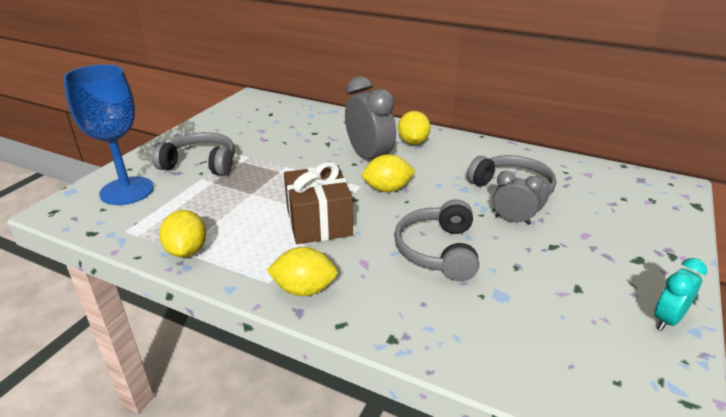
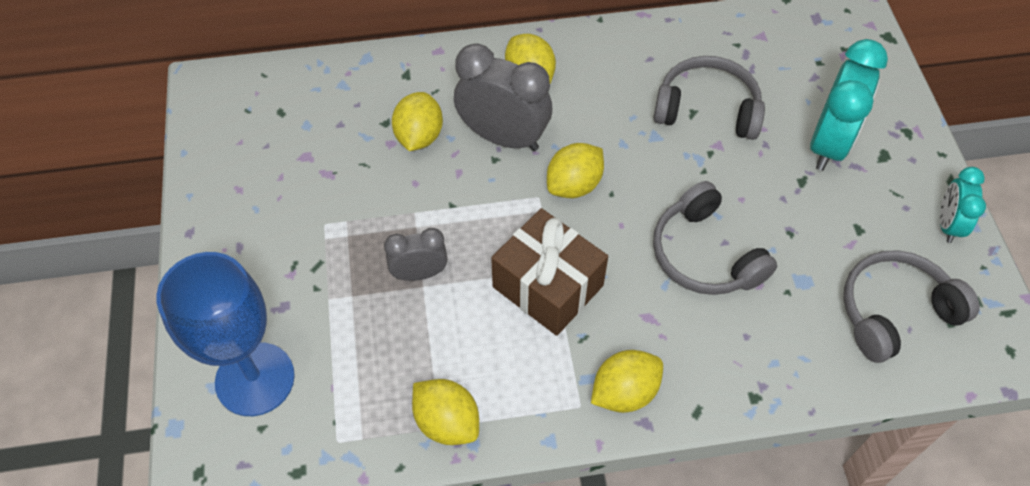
camera: 35 degrees left, 25 degrees up
(200, 164) = (296, 271): grey headphones -> grey headphones (894, 312)
(324, 142) = (419, 136): none -> yellow lemon
(512, 220) = (740, 162): grey clock -> grey clock (419, 273)
(593, 237) = (828, 144): none -> turquoise clock

